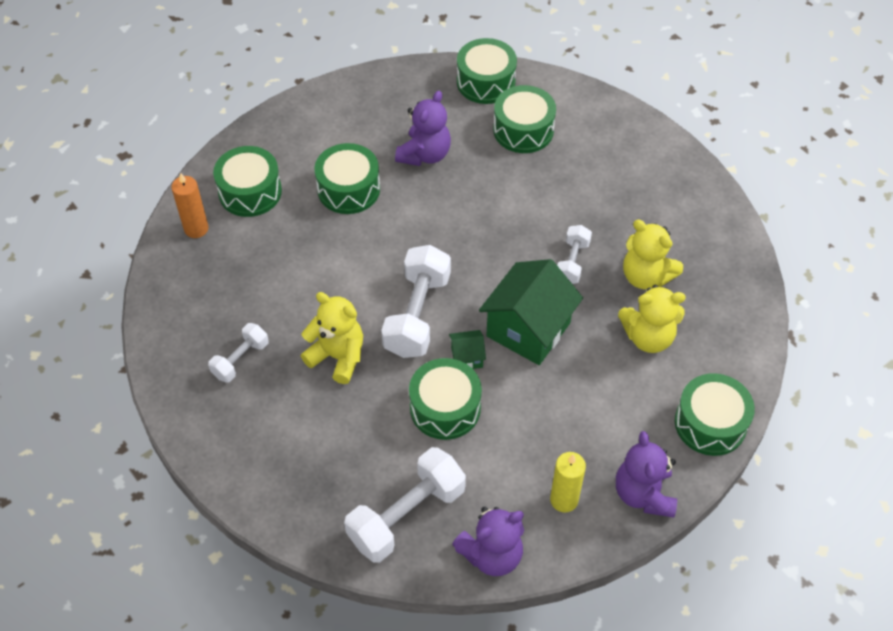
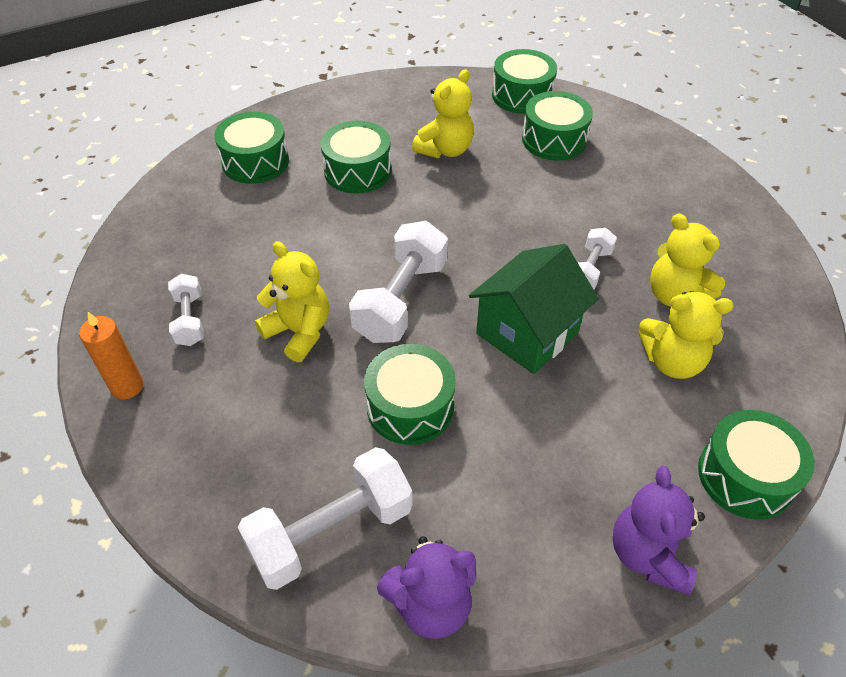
camera: 10 degrees right, 5 degrees down
(196, 229) = (189, 188): orange candle -> orange candle (127, 386)
(240, 360) = (189, 320): white dumbbell -> white dumbbell turned 60 degrees counterclockwise
(424, 154) = (445, 149): purple teddy bear -> yellow teddy bear
(467, 357) = (448, 353): green house -> none
(564, 500) = (540, 545): yellow candle -> none

